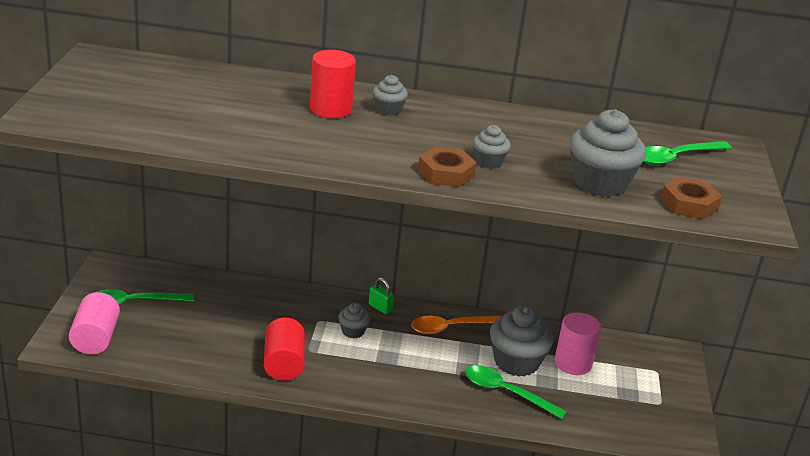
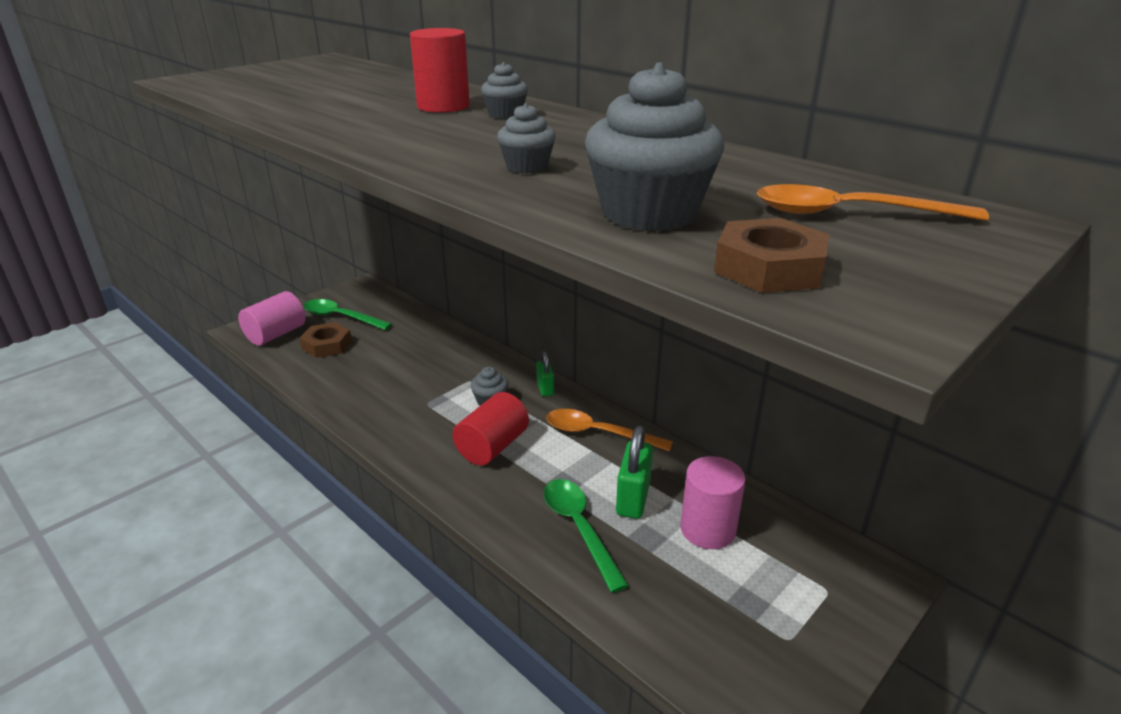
camera: 40 degrees right, 0 degrees up
(283, 364) = (387, 407): red cylinder -> red cylinder (492, 446)
(446, 173) = (446, 166): brown nut -> brown nut (327, 345)
(516, 362) = (633, 498): grey cupcake -> green padlock
(675, 158) = (848, 214): green spoon -> orange spoon

